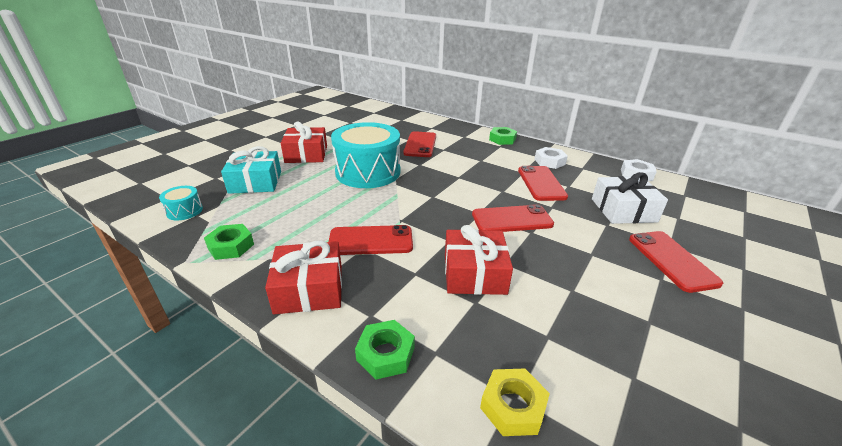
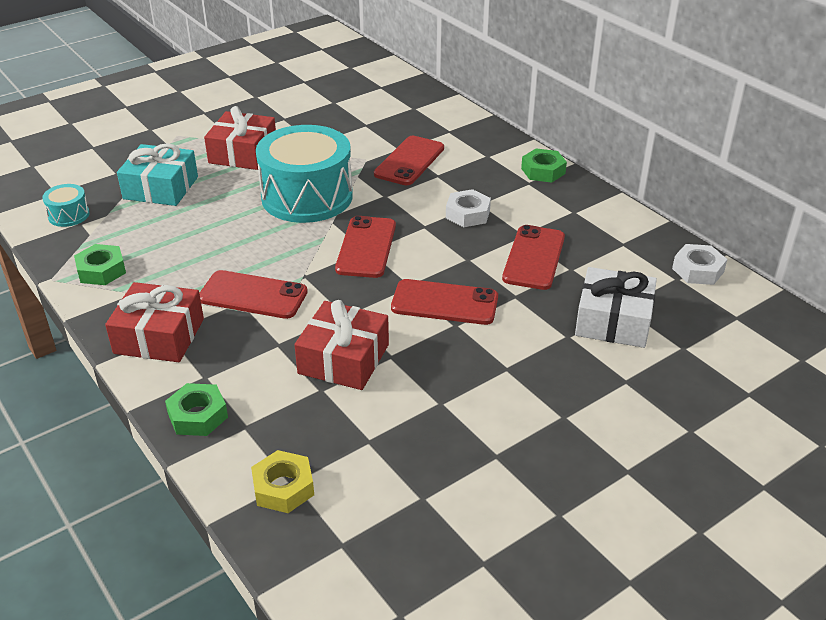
camera: 20 degrees right, 5 degrees up
(549, 162) = (581, 224): white nut -> white nut (468, 214)
(671, 260) = (603, 399): red phone -> red phone (366, 247)

